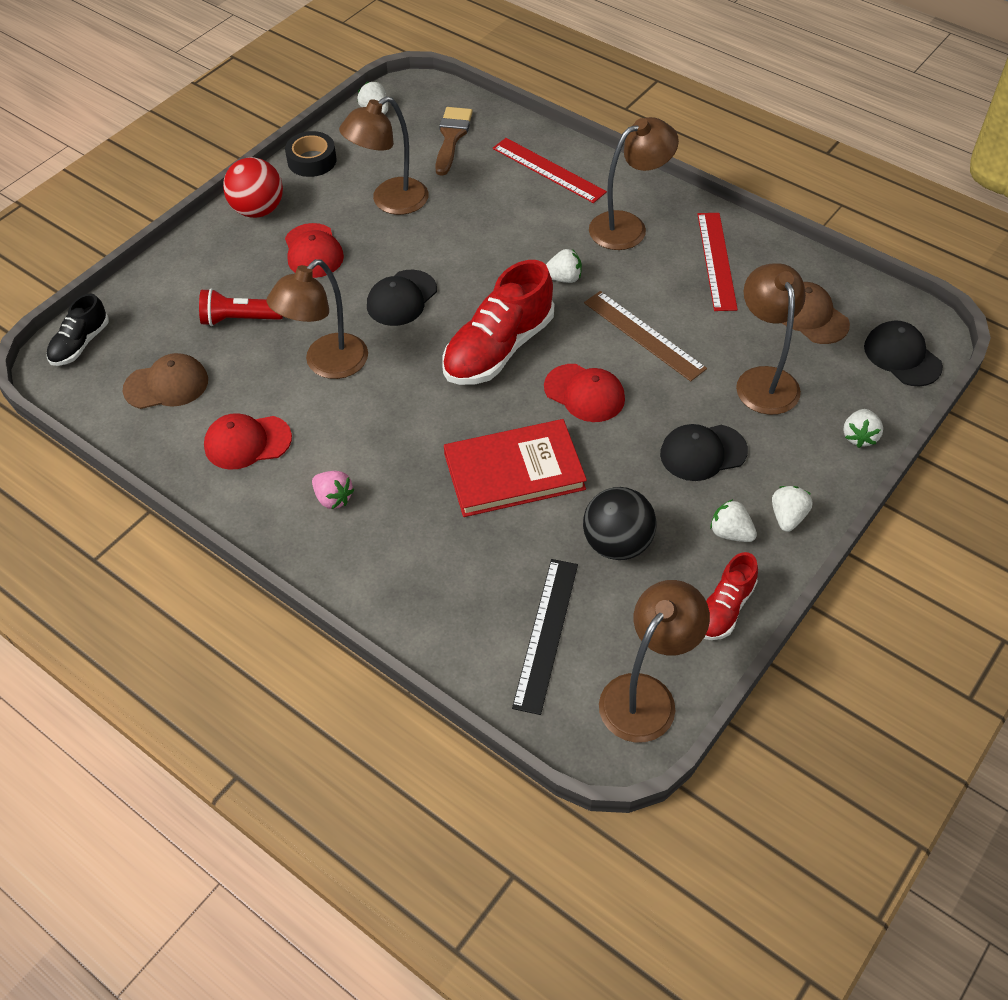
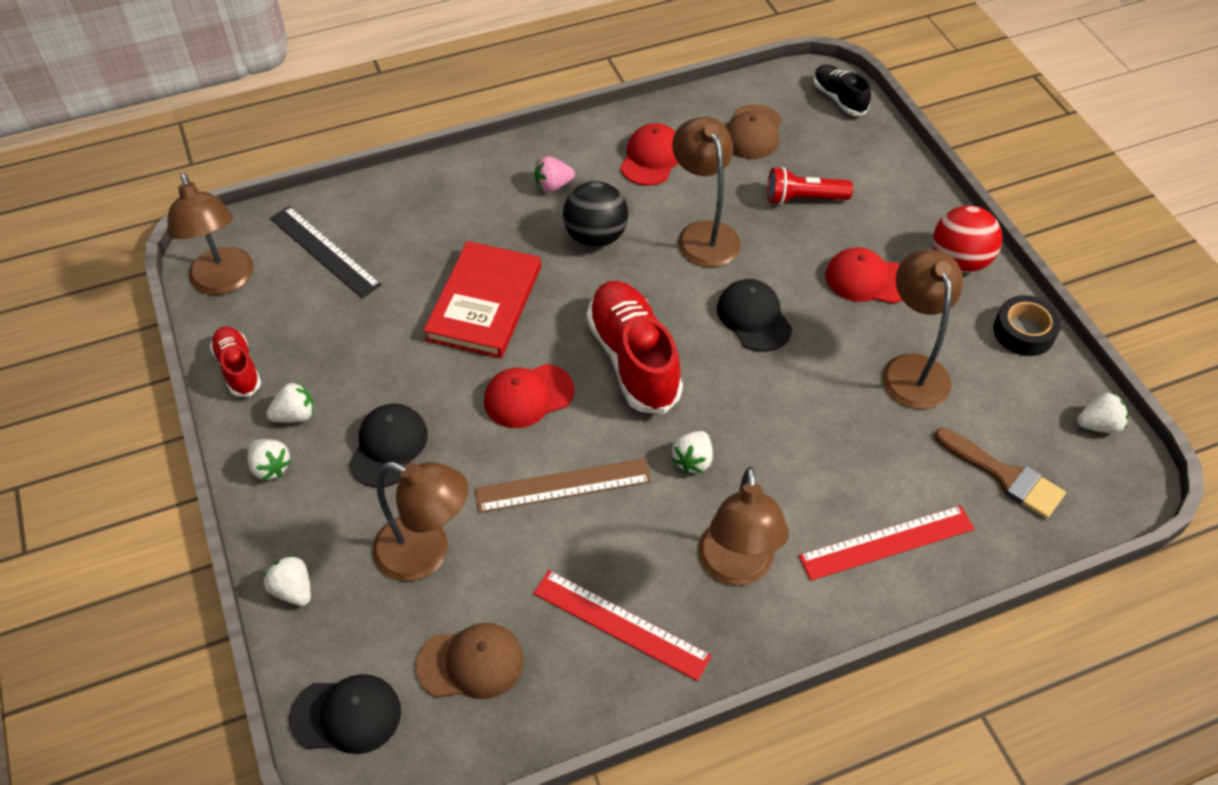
camera: 120 degrees right, 0 degrees up
(240, 319) = (803, 198): red flashlight -> red flashlight turned 120 degrees counterclockwise
(617, 543) = (357, 333): black ball -> black ball (595, 237)

